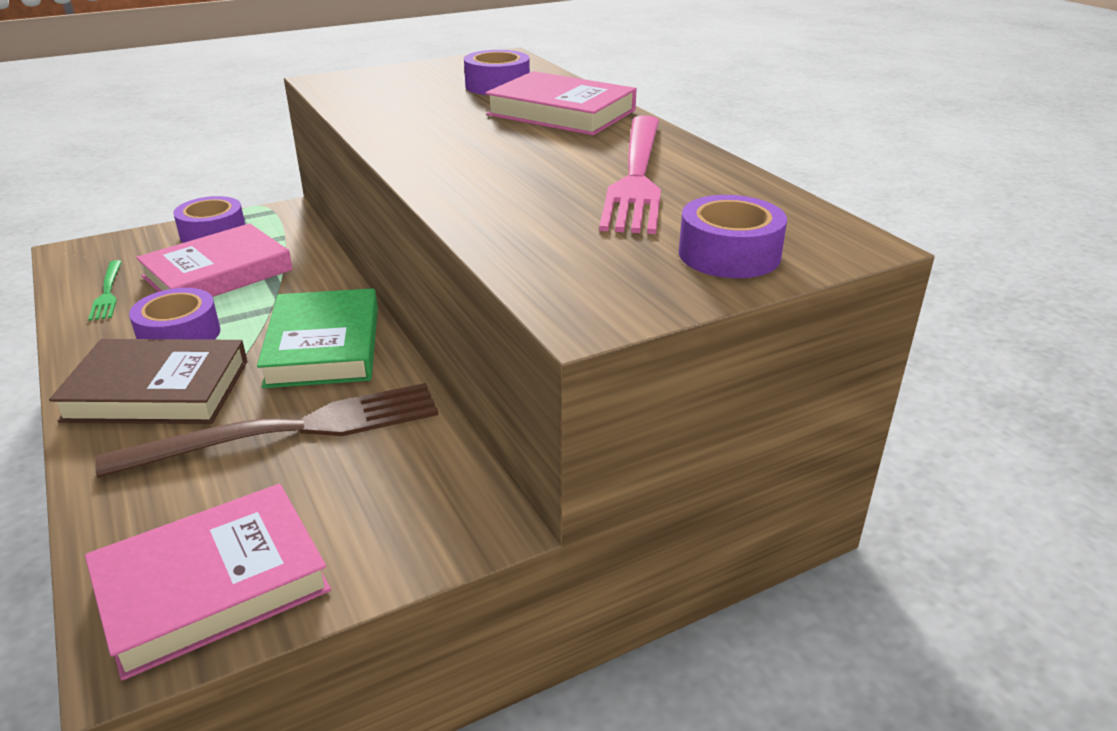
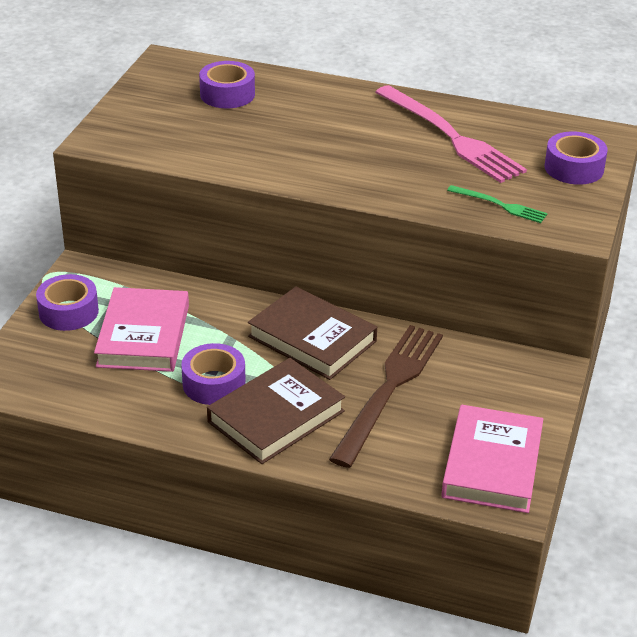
camera: 45 degrees left, 5 degrees up
(107, 292) = (98, 389): green fork -> green fork (500, 205)
(324, 346) = (312, 339): green book -> brown book
(561, 112) = (317, 103): pink book -> none

